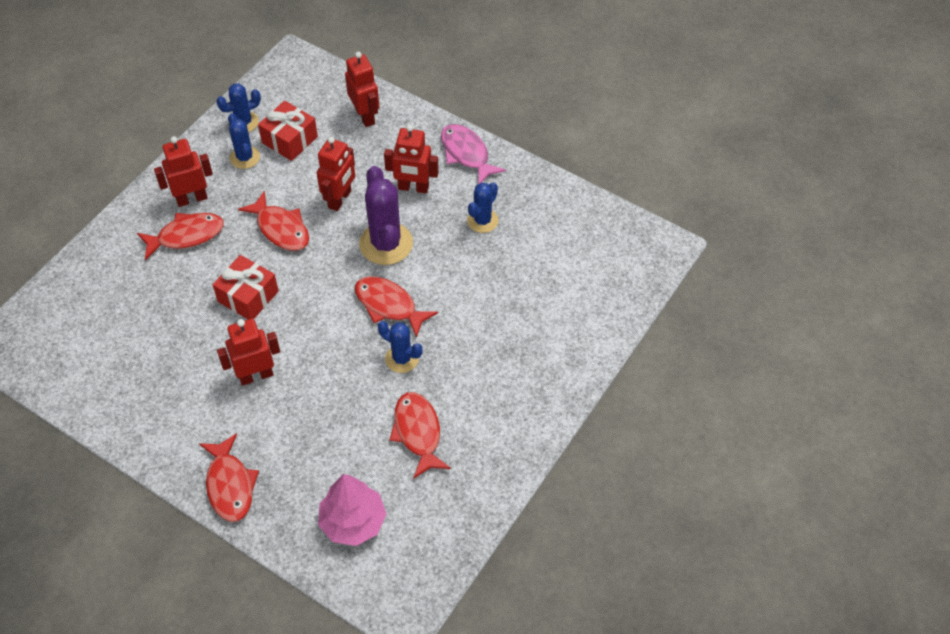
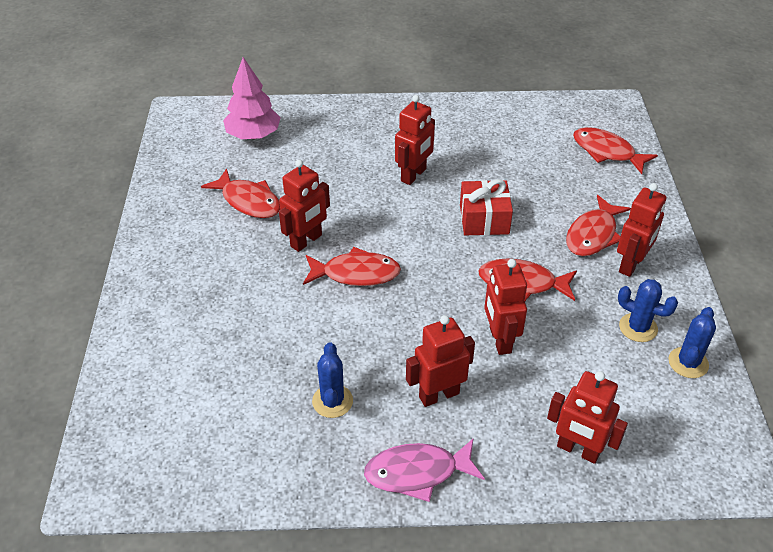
camera: 145 degrees right, 10 degrees down
(230, 485) = (360, 115): red fish -> red fish (607, 152)
(289, 140) = (620, 372): red gift -> none
(386, 244) = (411, 323): purple cactus -> none
(402, 358) = (306, 241): blue cactus -> red robot
(466, 154) = (417, 473): pink fish -> pink fish turned 150 degrees clockwise

